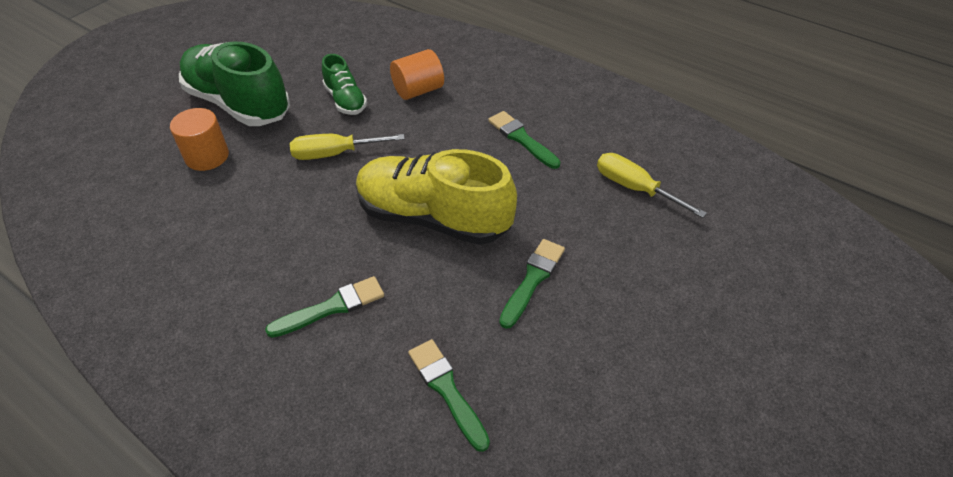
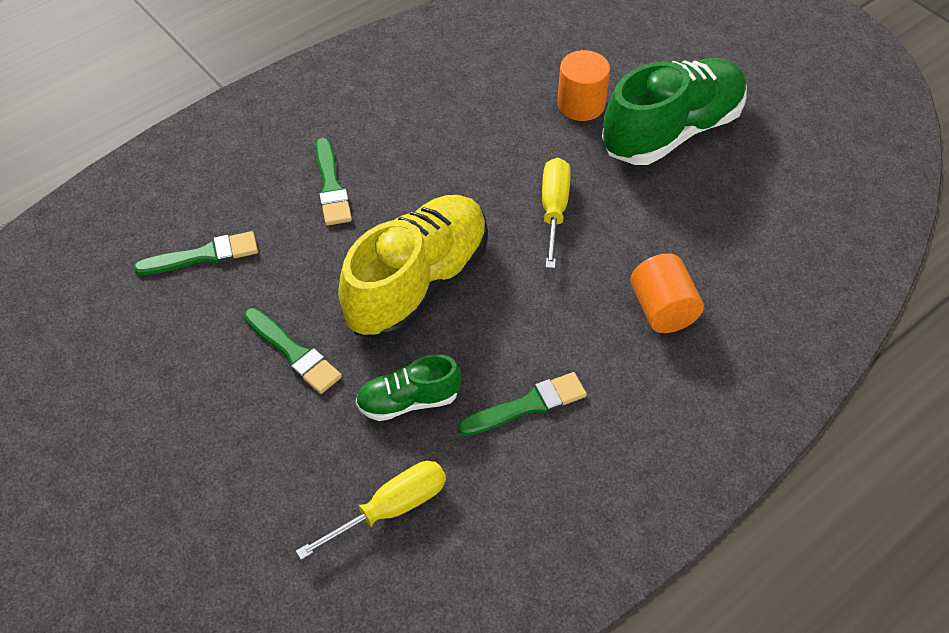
camera: 105 degrees right, 5 degrees up
(345, 100) = (657, 230): green shoe -> green shoe (408, 401)

